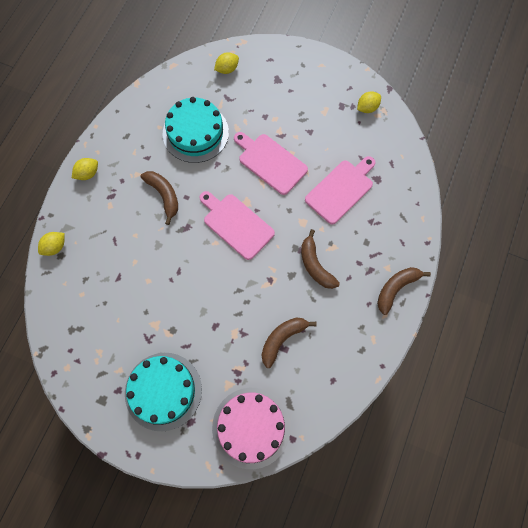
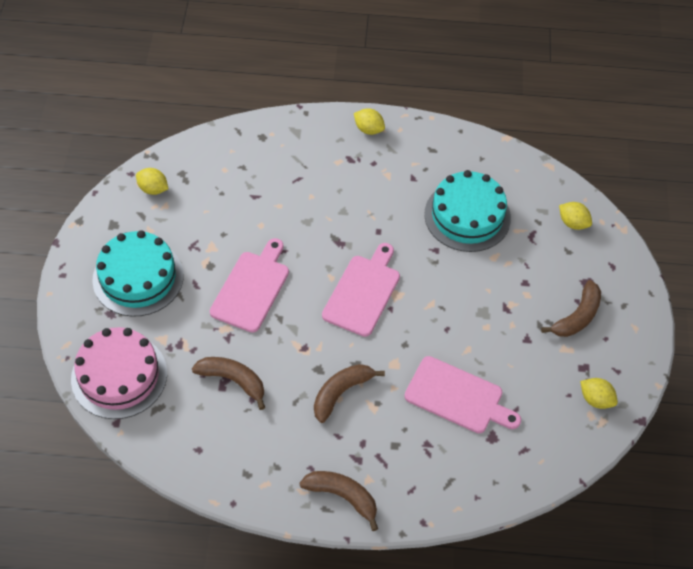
camera: 70 degrees right, 15 degrees down
(55, 247) = (270, 129): yellow lemon -> yellow lemon (153, 189)
(164, 195) = (371, 209): brown banana -> brown banana (577, 316)
(270, 162) = (462, 306): pink cutting board -> pink cutting board (251, 288)

